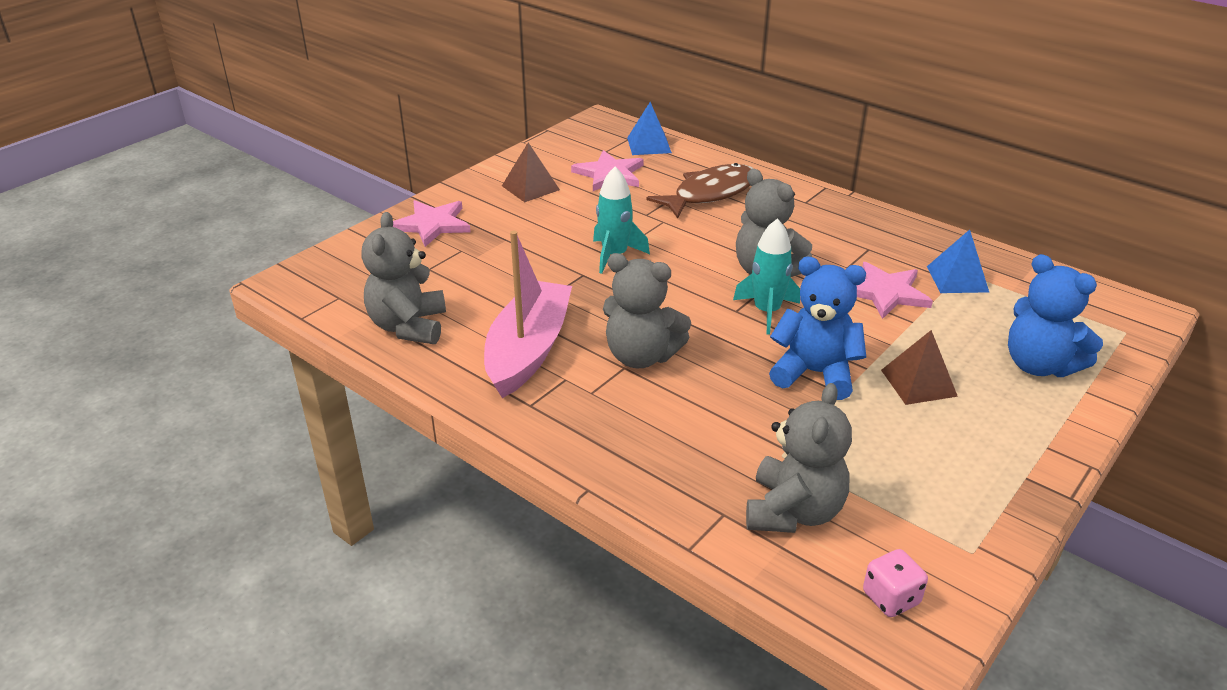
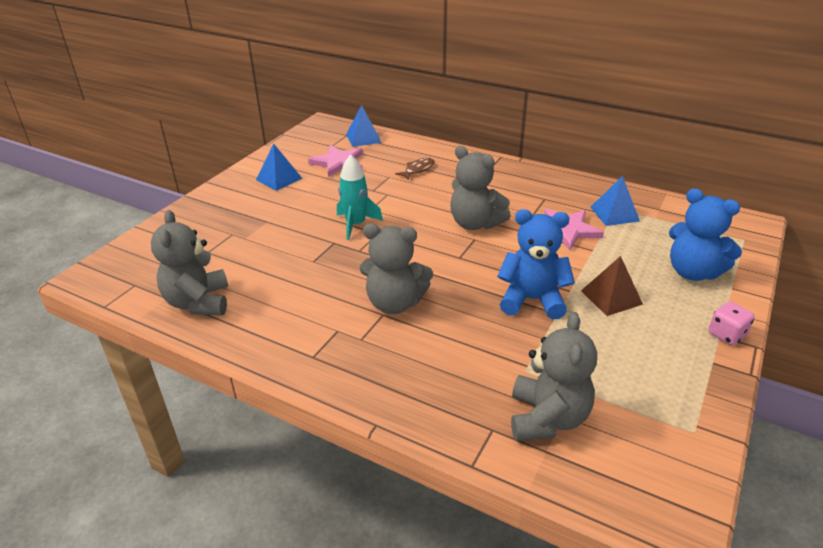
camera: 10 degrees left, 0 degrees up
(432, 224) = (205, 216): pink star -> none
(528, 350) = (302, 310): pink boat -> none
(530, 187) = (279, 179): brown pyramid -> blue pyramid
(710, 193) = (418, 169): brown fish -> brown fish, size x0.50
(766, 311) = (483, 255): turquoise rocket -> none
(891, 598) = (645, 483): pink dice -> pink dice (726, 335)

